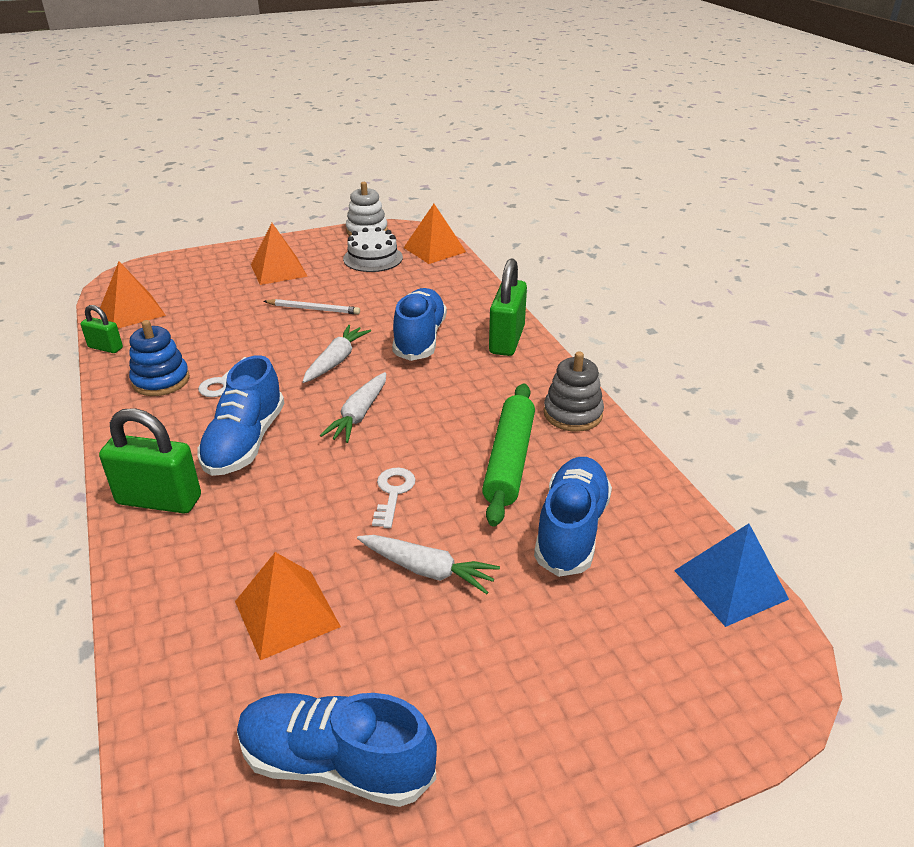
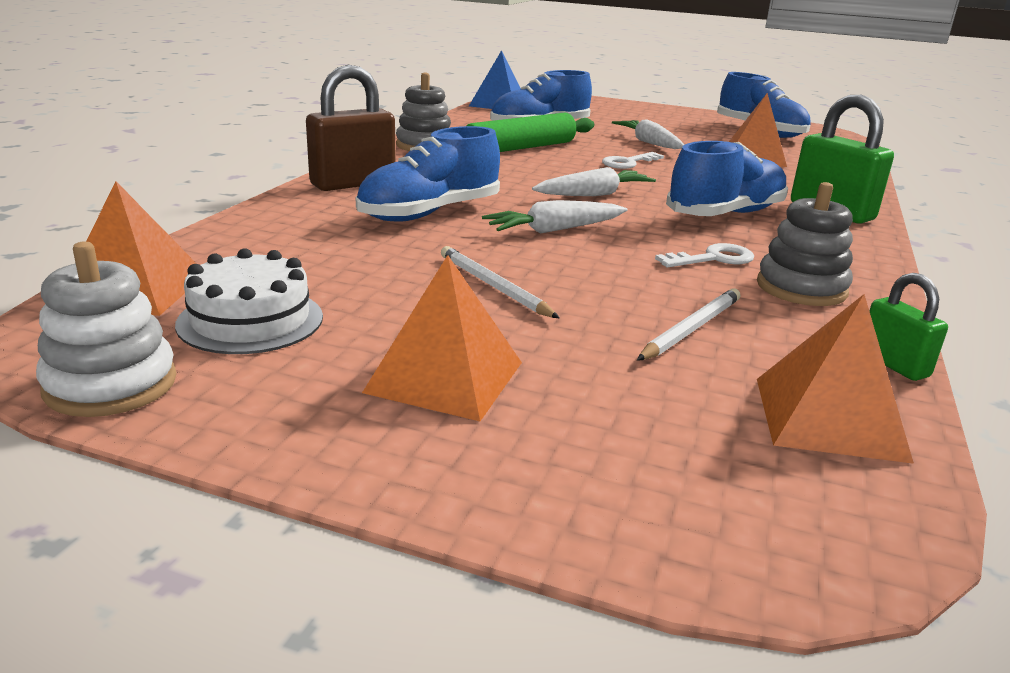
camera: 140 degrees left, 10 degrees down
(161, 380) = (801, 288): blue stacking toy -> grey stacking toy
(206, 327) = (691, 329): none -> white pencil
(506, 340) = (353, 184): green padlock -> brown padlock

